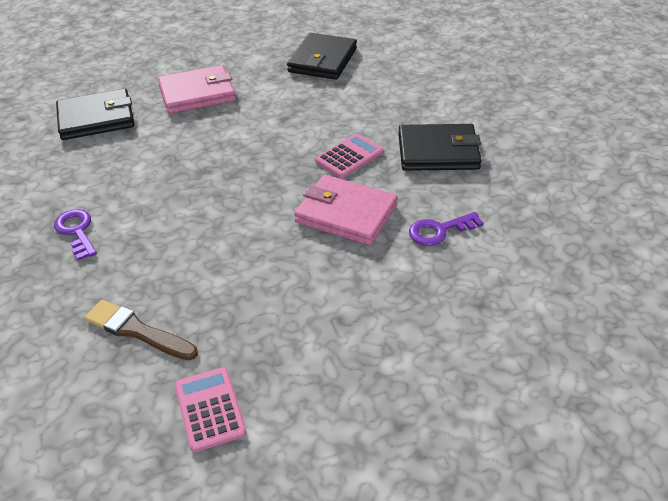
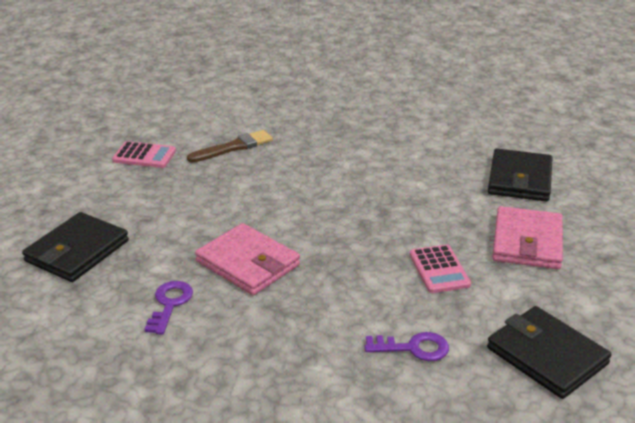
camera: 120 degrees right, 10 degrees down
(76, 231) = (359, 145): purple key -> purple key (413, 348)
(346, 214) = (248, 263): pink wallet -> pink wallet turned 75 degrees clockwise
(349, 157) = (326, 297): pink calculator -> pink calculator (439, 269)
(438, 152) = (275, 360): black wallet -> black wallet (77, 251)

